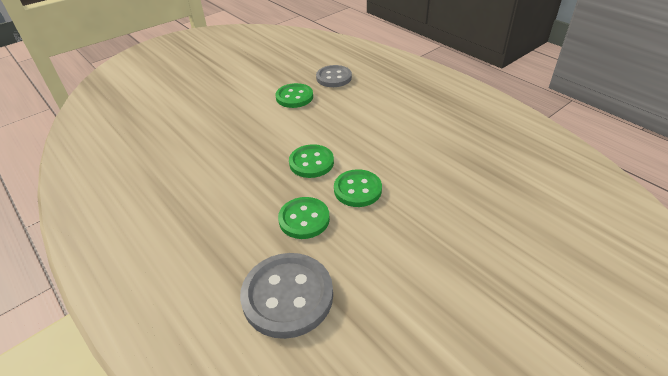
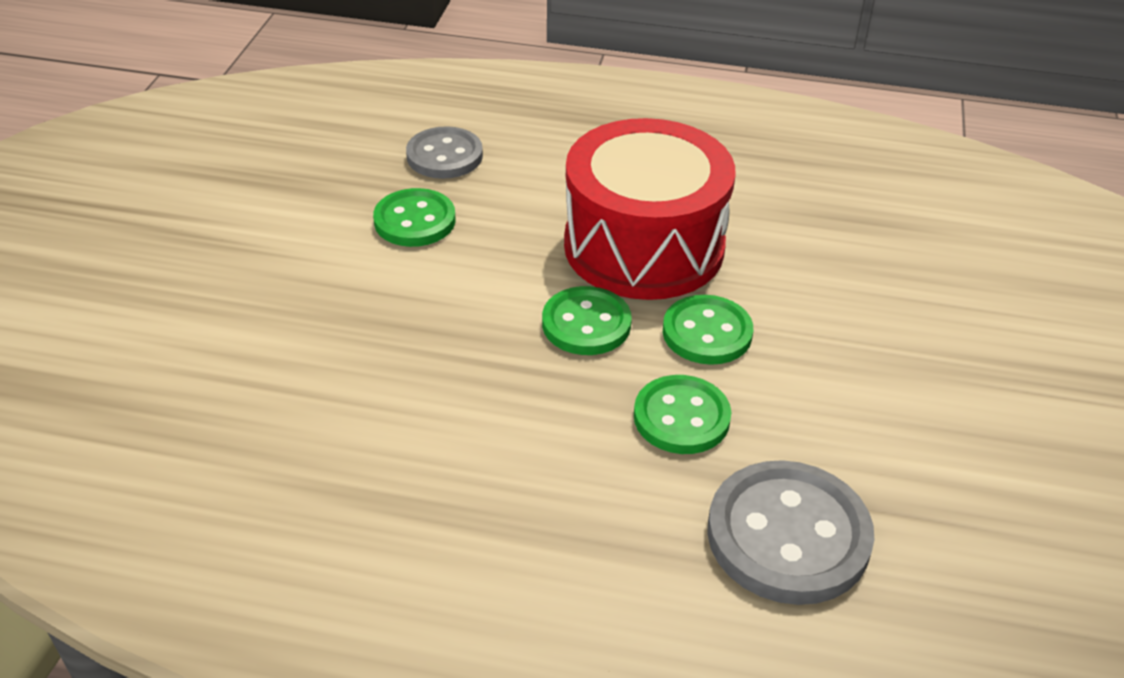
camera: 40 degrees left, 0 degrees up
(373, 142) = (644, 246): none -> red drum

